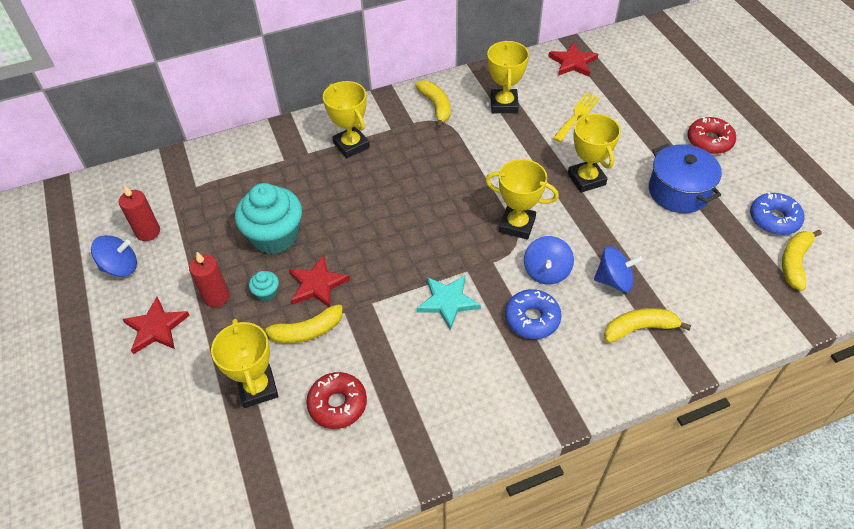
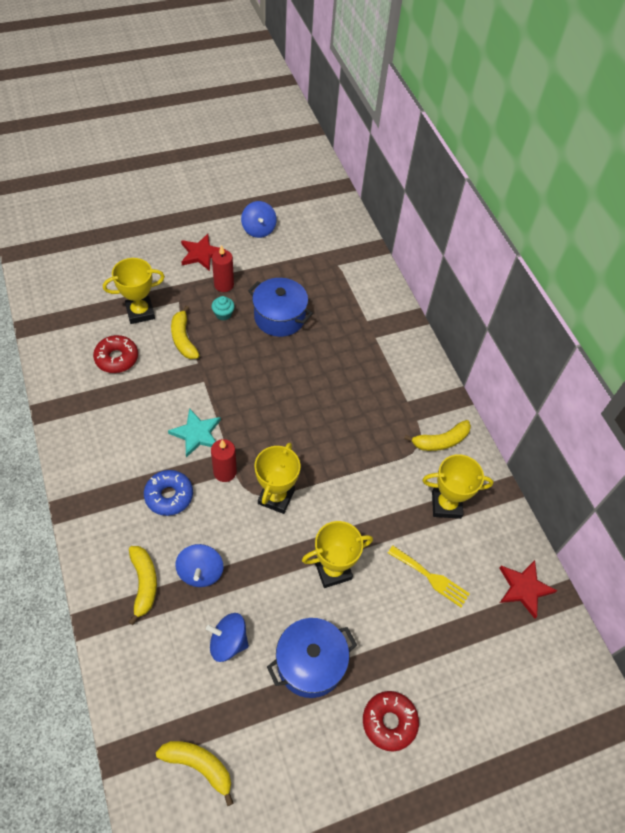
camera: 85 degrees right, 5 degrees up
(148, 232) = (291, 241): red candle -> red candle (225, 472)
(275, 236) = (279, 317): turquoise cupcake -> blue pot
(317, 284) = (227, 345): red star -> none
(351, 145) = (384, 369): yellow trophy -> none
(546, 271) = (218, 514): blue spinning top -> blue spinning top (228, 642)
(774, 219) = (262, 763): blue donut -> none

